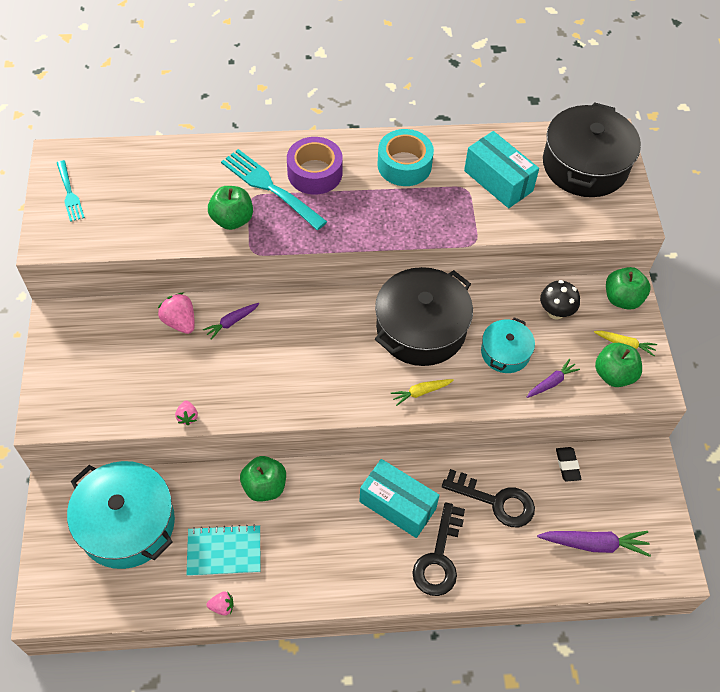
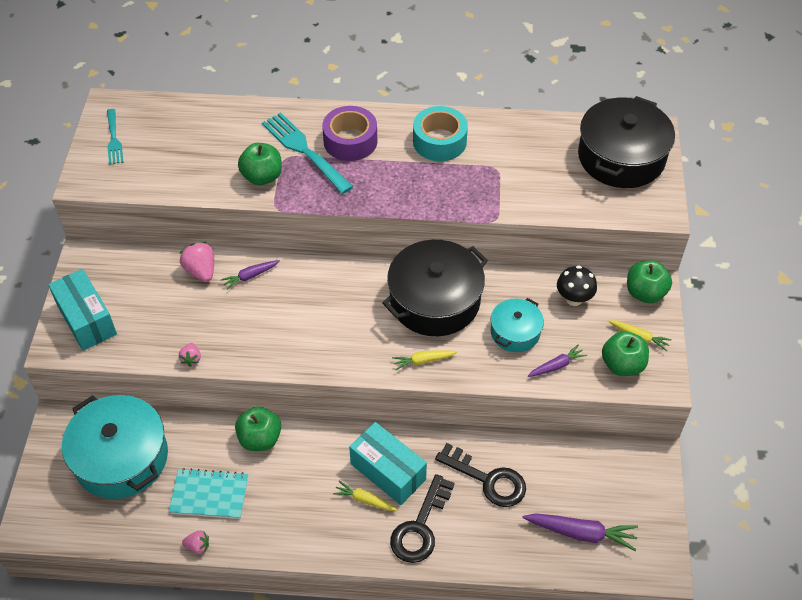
camera: 10 degrees right, 5 degrees down
(380, 537) = (365, 500): none -> yellow carrot
(498, 181) = (530, 164): turquoise box -> turquoise box (86, 320)
(567, 465) = (567, 453): black eraser -> none

